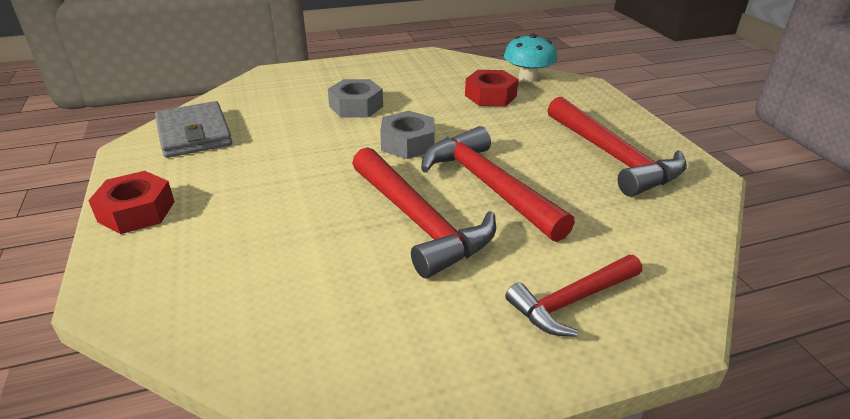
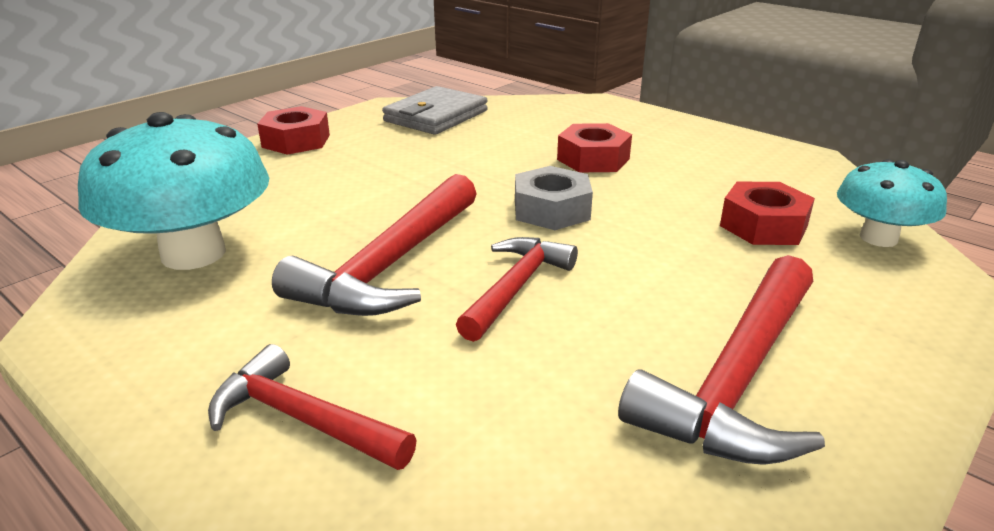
camera: 60 degrees right, 5 degrees down
(303, 314) = (193, 254): none -> turquoise mushroom
(356, 106) = (593, 159): grey nut -> red nut
(488, 185) = (516, 287): red hammer -> red hammer, size x0.63

